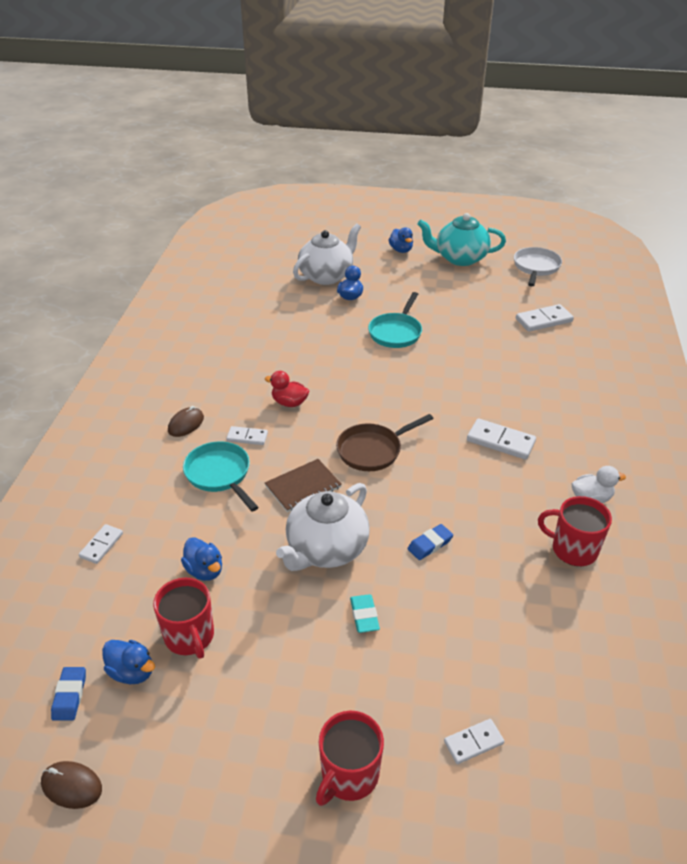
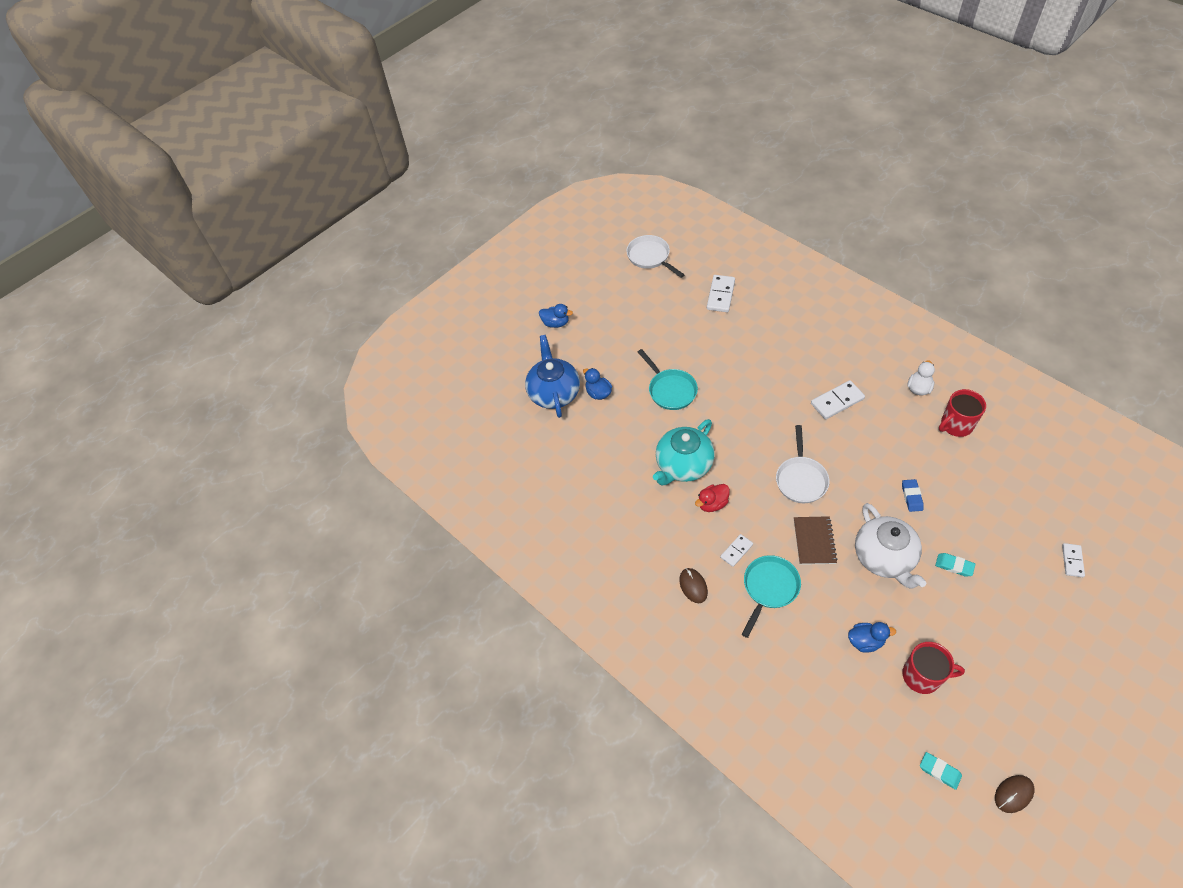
camera: 50 degrees left, 15 degrees up
(70, 695) = (939, 771): blue eraser -> turquoise eraser
(101, 545) = (802, 700): white domino -> none
(132, 672) = (936, 724): blue duck -> none
(220, 474) = (769, 588): turquoise pan -> turquoise pan turned 120 degrees clockwise
(326, 276) = (554, 393): white teapot -> blue teapot
(349, 775) = (1068, 635): red mug -> none
(372, 450) = (801, 479): brown pan -> white pan
(460, 258) = (599, 293): turquoise teapot -> turquoise teapot (683, 465)

